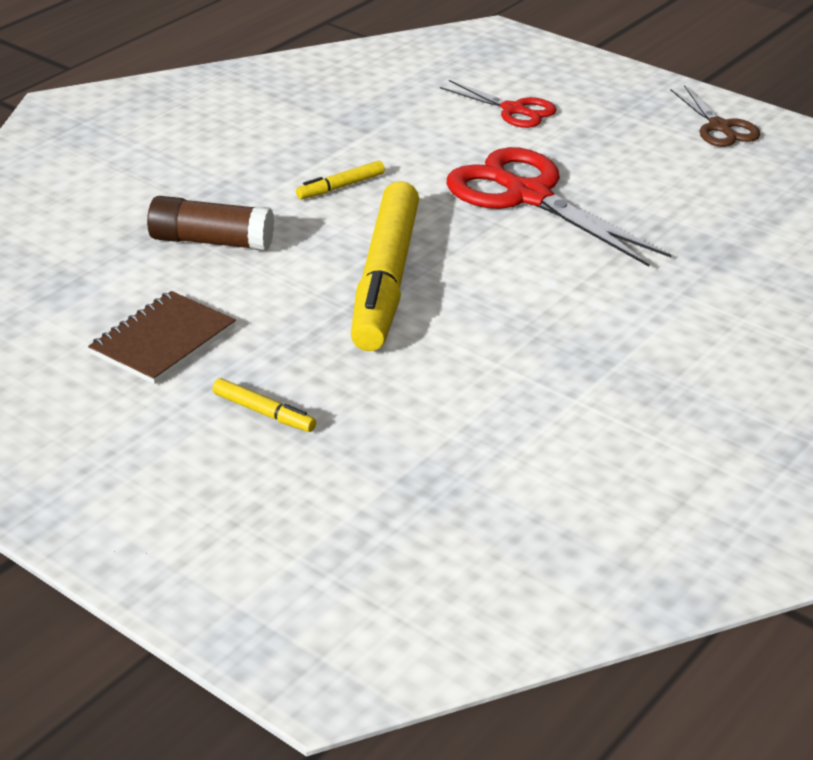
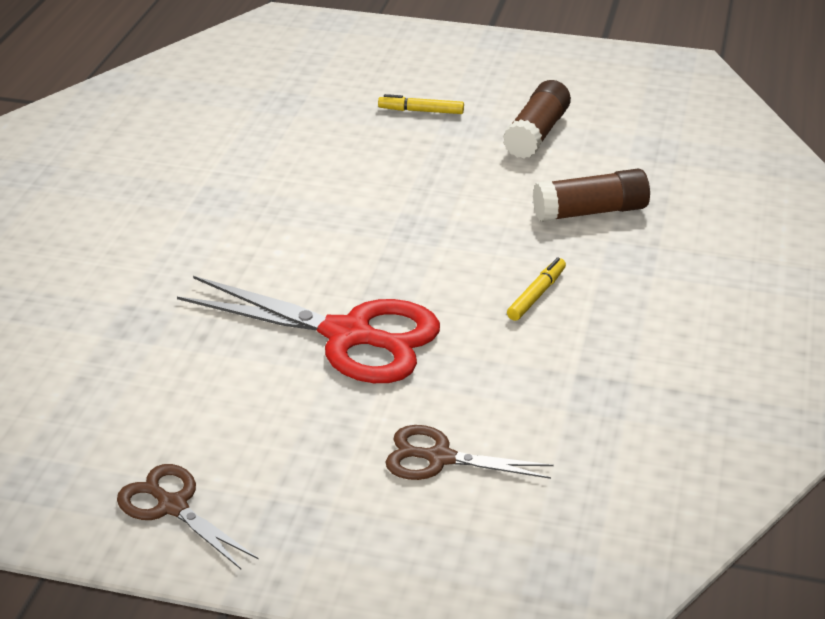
camera: 155 degrees right, 0 degrees up
(163, 341) = (537, 134): brown notebook -> brown glue stick
(386, 280) = (416, 217): yellow marker -> none
(513, 110) = (439, 458): red scissors -> brown scissors

